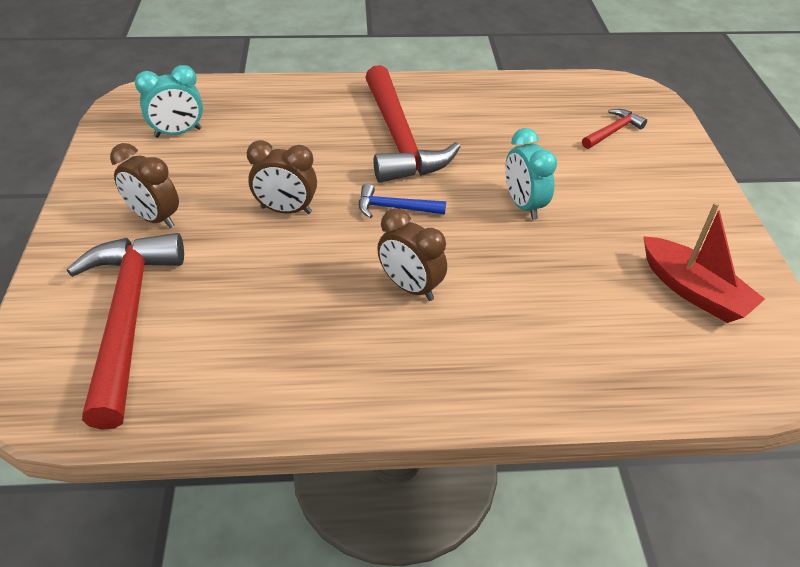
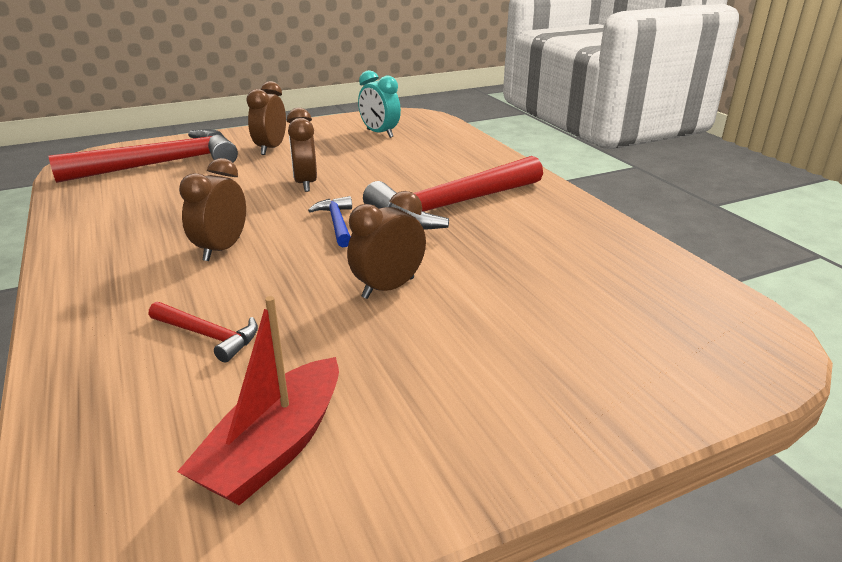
camera: 70 degrees right, 15 degrees down
(523, 205) = (388, 288): turquoise clock -> brown clock
(613, 131) = (617, 333): red hammer -> red hammer (208, 336)

